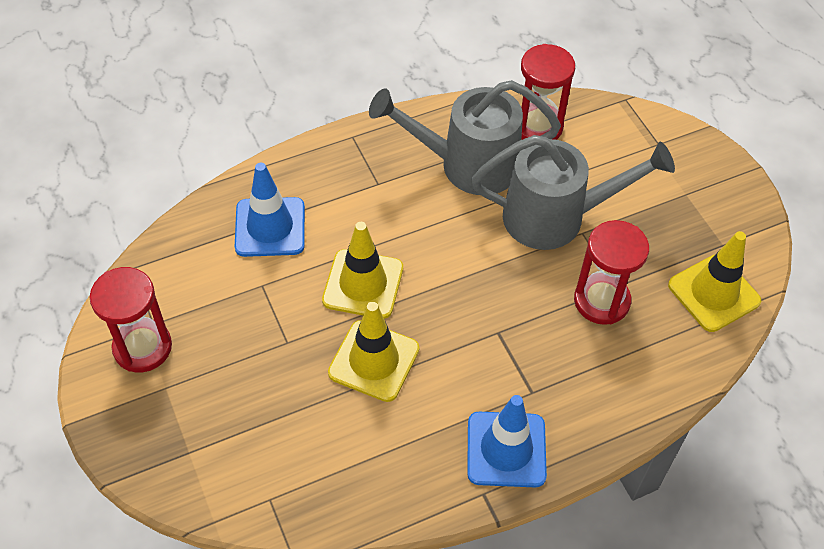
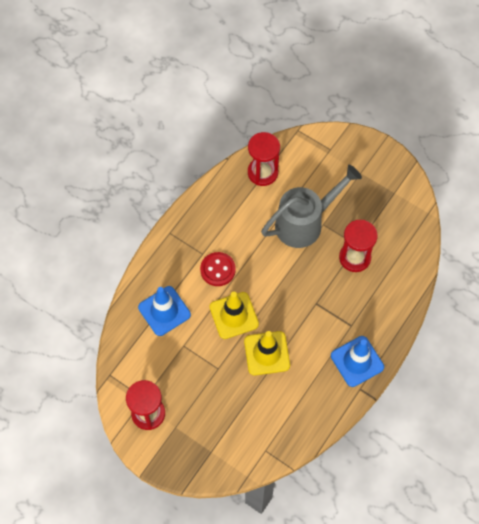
camera: 30 degrees left, 10 degrees up
(384, 214) = (218, 270): none -> red button
(467, 165) = (241, 216): grey watering can -> none
(713, 293) = (404, 223): yellow traffic cone -> none

